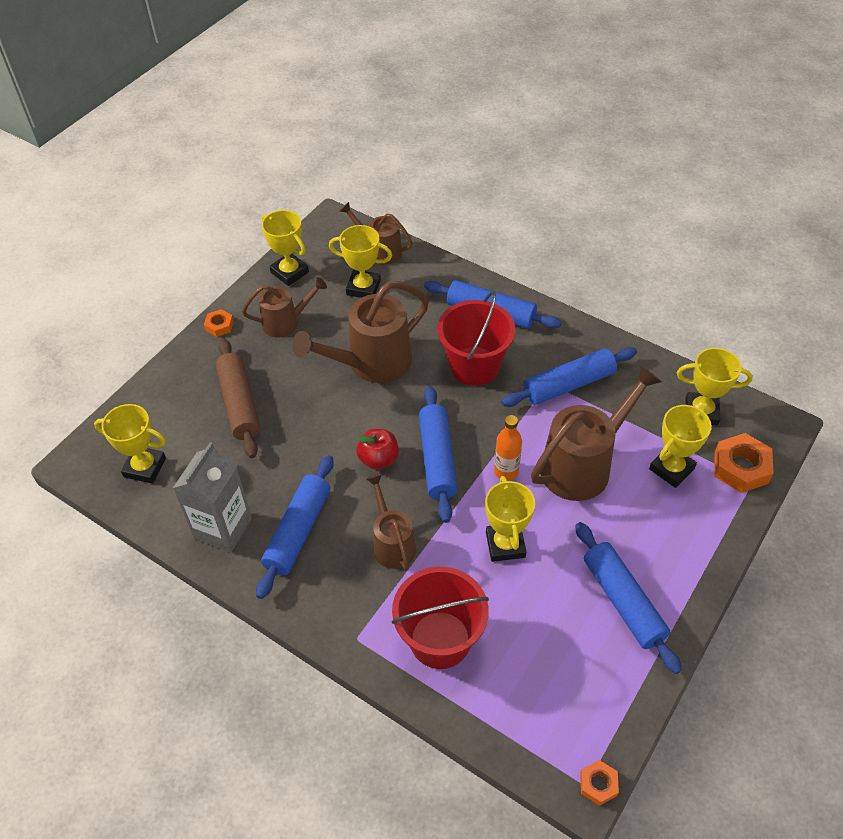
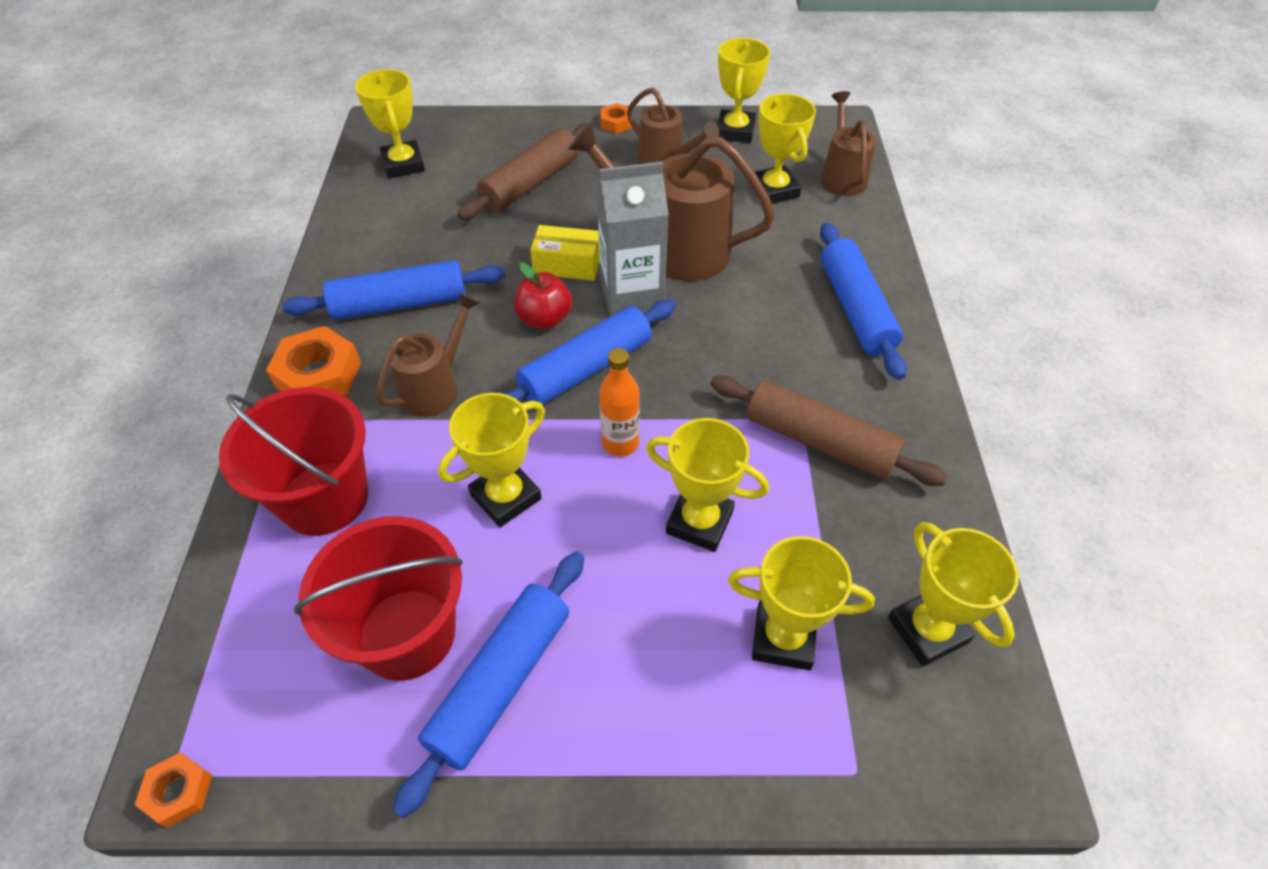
camera: 55 degrees right, 0 degrees up
(223, 528) = (367, 249): grey carton -> grey carton (632, 296)
(339, 424) = (567, 265): none -> yellow box
(474, 366) = (756, 334): red bucket -> red bucket (407, 633)
(568, 385) = (819, 441): blue rolling pin -> brown rolling pin
(583, 464) = (699, 522): brown watering can -> yellow trophy
(741, 467) = (870, 741): orange nut -> orange nut (319, 375)

